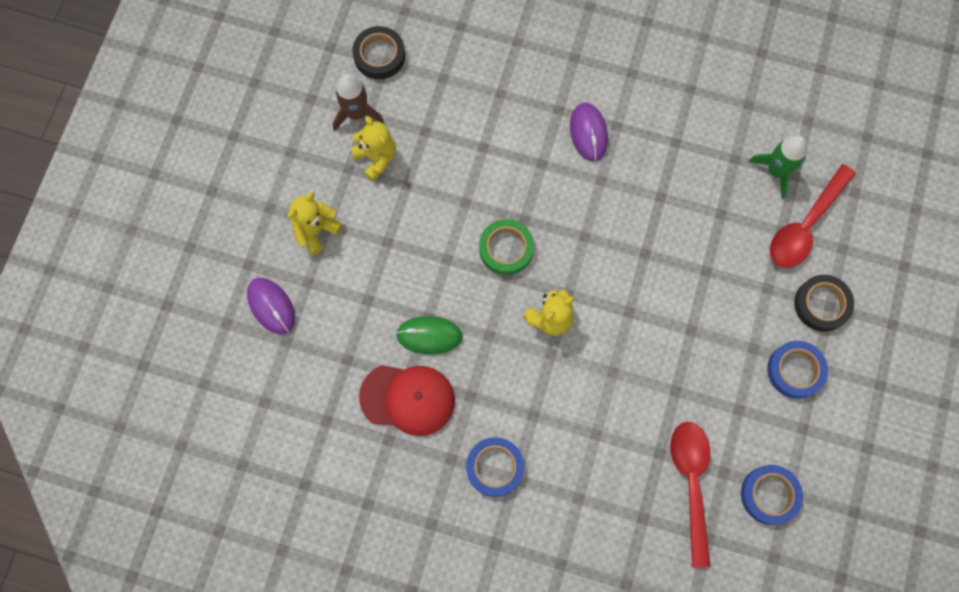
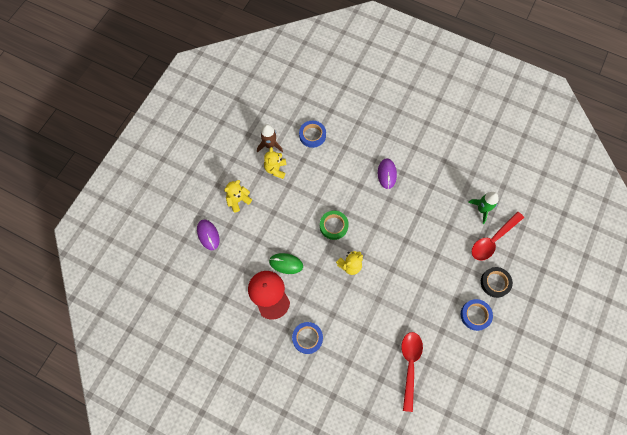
camera: 10 degrees right, 5 degrees down
(376, 158) = (275, 169): yellow teddy bear -> yellow teddy bear turned 150 degrees counterclockwise
(379, 55) = (287, 118): black tape -> none
(408, 399) = (269, 294): red cap -> red cap turned 135 degrees counterclockwise
(769, 495) = (451, 379): blue tape -> blue tape (312, 135)

